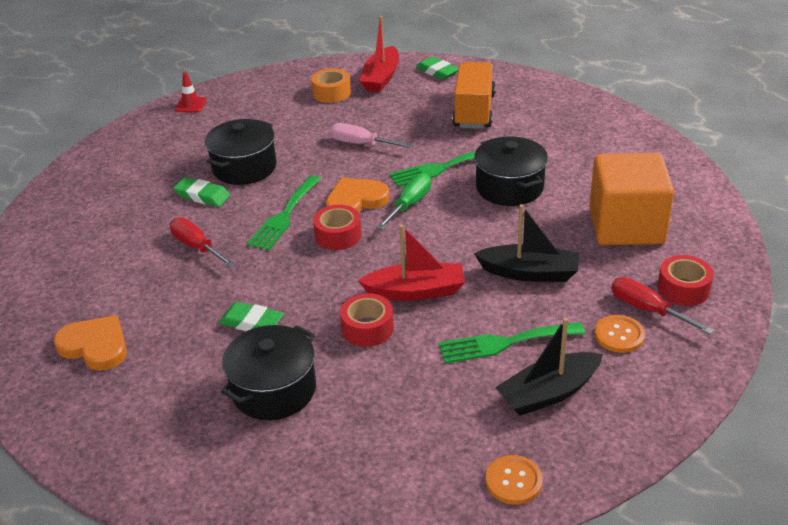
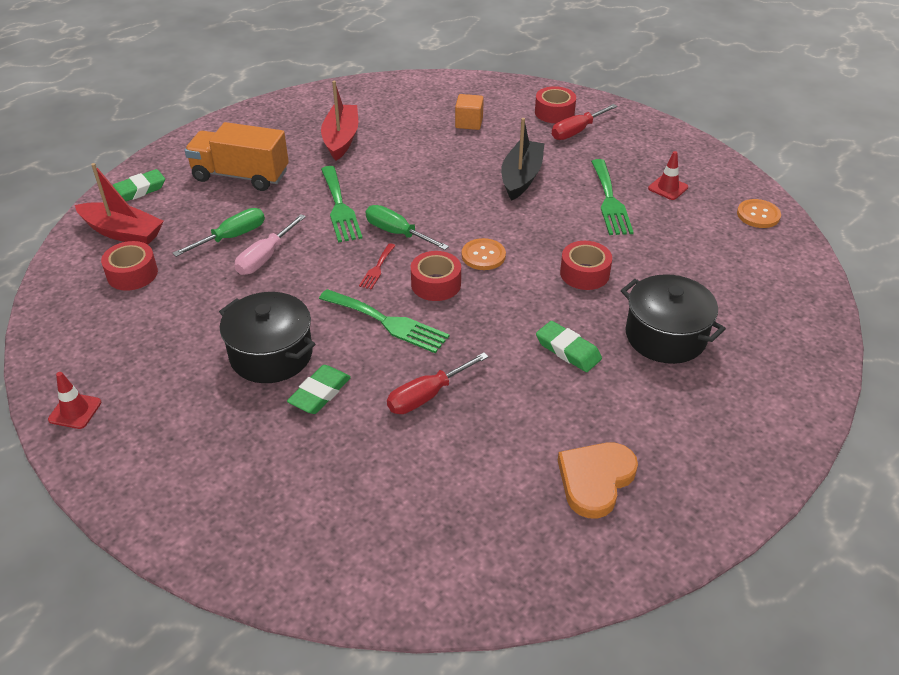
camera: 85 degrees left, 5 degrees up
(252, 322) = (568, 350): green eraser -> green eraser turned 75 degrees counterclockwise
(332, 93) = (132, 274): orange tape -> red tape
(356, 201) = (377, 268): orange heart -> red fork
(385, 124) = (232, 237): none -> green screwdriver
(415, 291) = (536, 241): red boat -> red boat (341, 139)
(509, 187) = (390, 171): black pot -> none
(548, 393) = (668, 188): black boat -> red traffic cone
(619, 335) = (605, 148): orange button -> orange button (483, 256)
(626, 226) = (469, 123): orange cube -> orange cube, size x0.44

